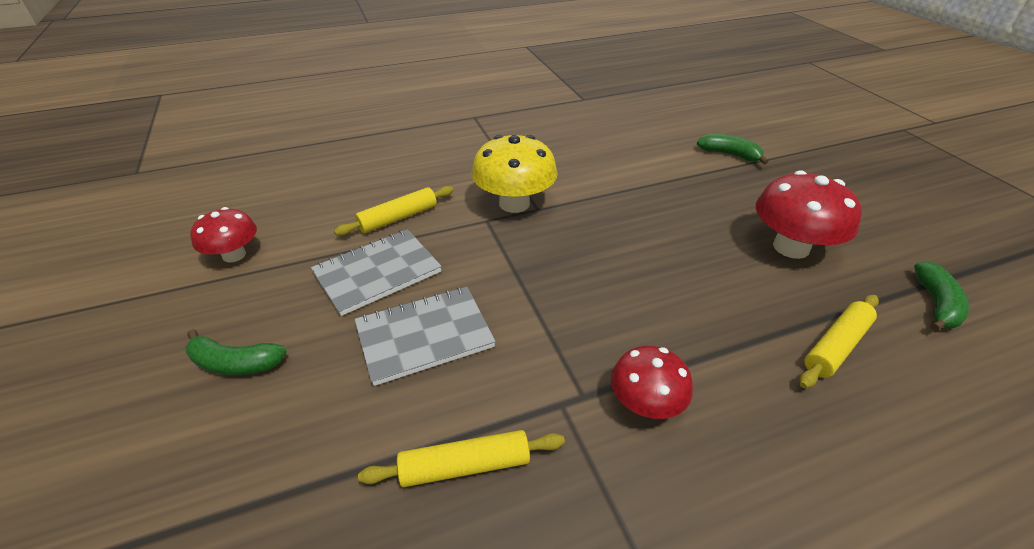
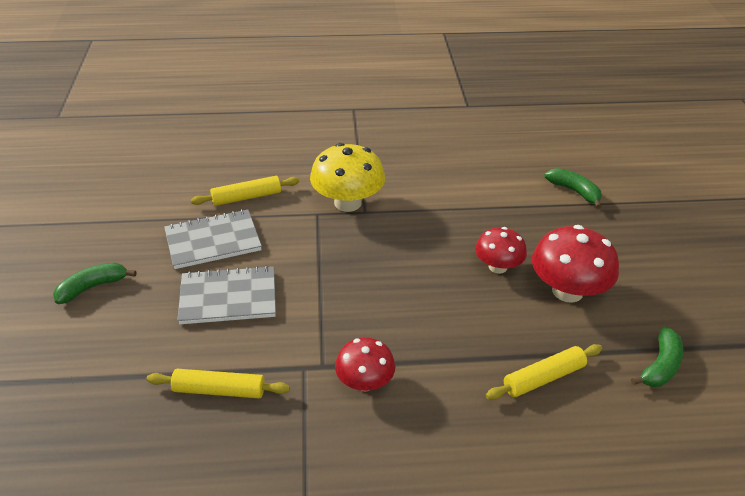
camera: 15 degrees right, 0 degrees up
(234, 255) = (113, 204): red mushroom -> red mushroom (497, 267)
(235, 363) = (92, 287): green banana -> green banana turned 120 degrees clockwise

